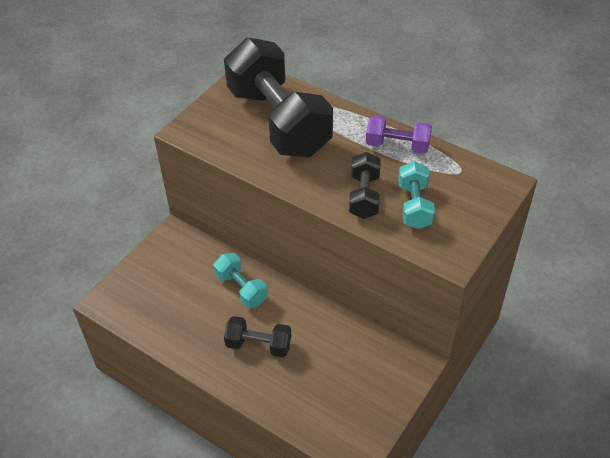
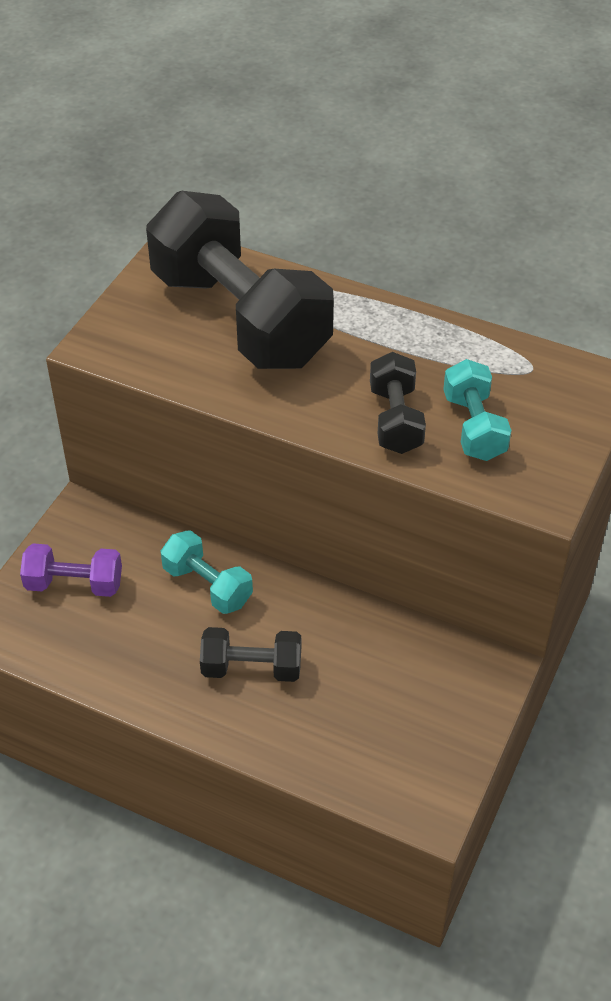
camera: 10 degrees left, 0 degrees up
(397, 146) = (430, 339): purple dumbbell -> purple dumbbell (74, 584)

